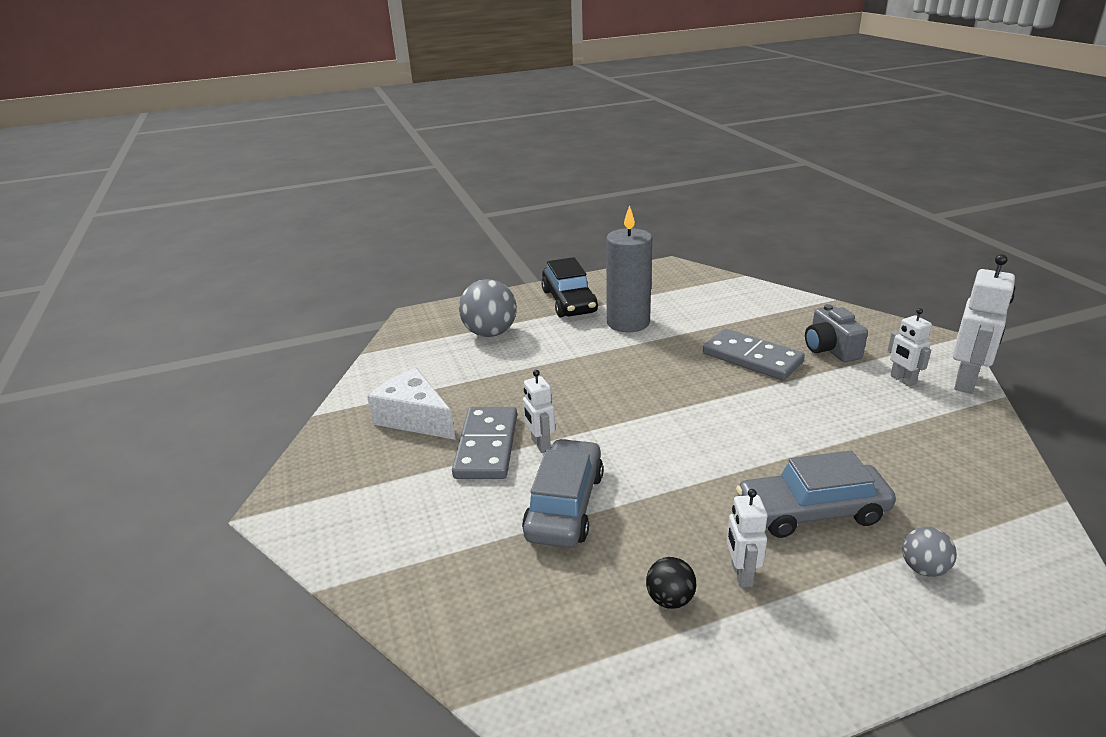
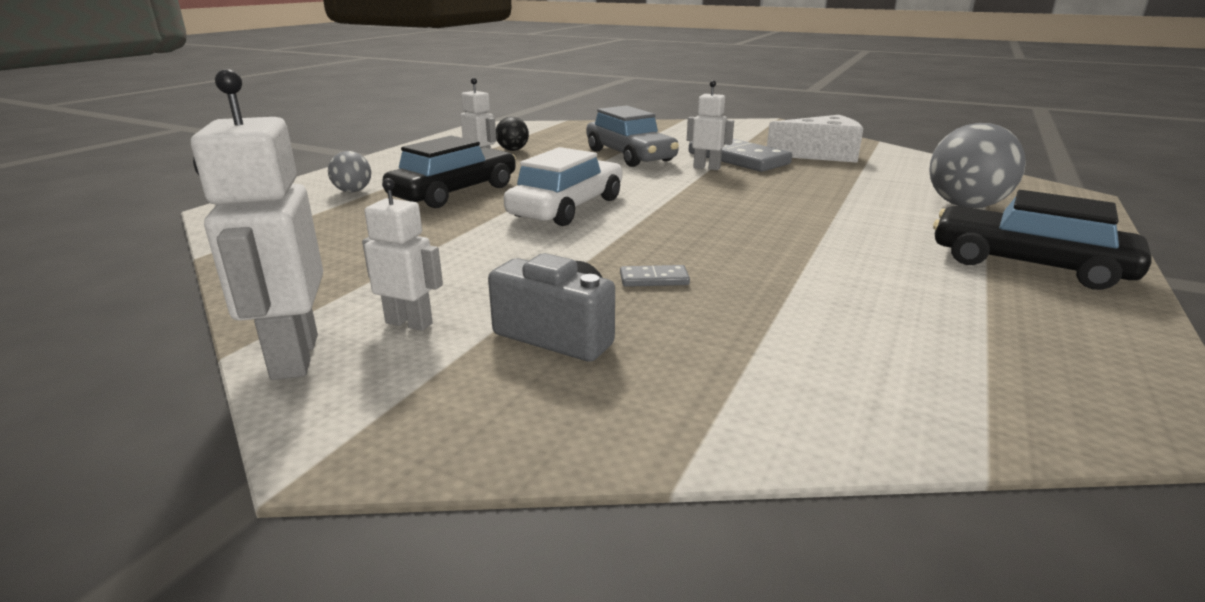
camera: 135 degrees right, 5 degrees down
(628, 322) = (887, 266): grey candle -> none
(731, 439) = (567, 207): none -> white car
(752, 358) = (654, 279): grey domino -> grey domino, size x0.43
(811, 511) = (454, 192): grey car -> black car

